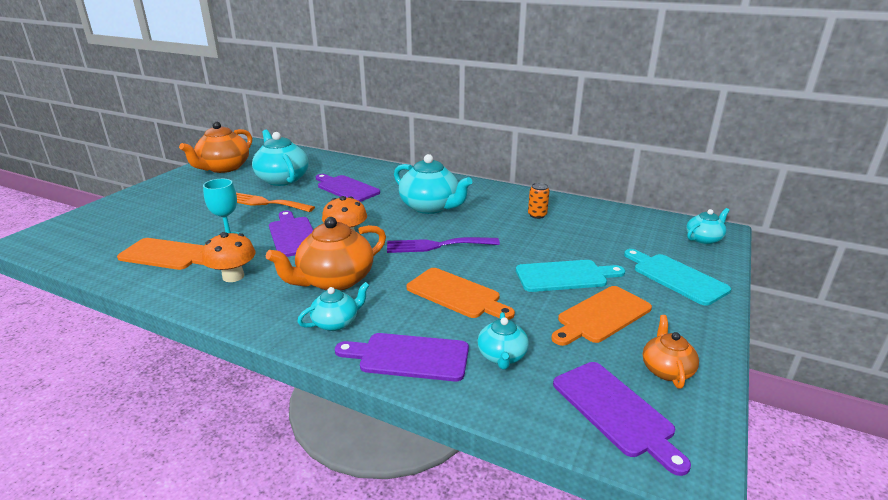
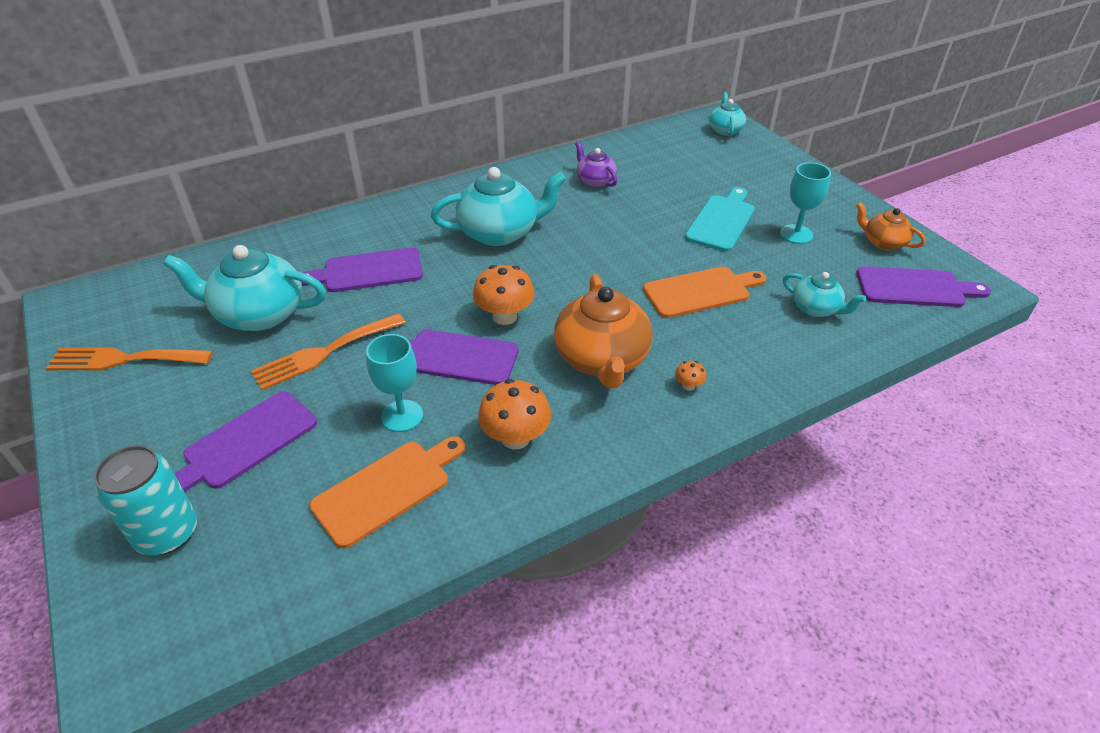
camera: 55 degrees left, 15 degrees up
(113, 218) = (167, 533): none -> turquoise can
(223, 168) = (123, 359): orange teapot -> orange fork
(336, 322) = (688, 386): turquoise teapot -> orange mushroom
(409, 357) = (781, 360): purple cutting board -> purple cutting board (246, 443)
(437, 245) = (594, 264): purple fork -> none
(537, 215) = (595, 181): orange can -> purple teapot
(601, 316) = (796, 234): orange cutting board -> turquoise goblet
(676, 277) = (770, 173): turquoise cutting board -> none

